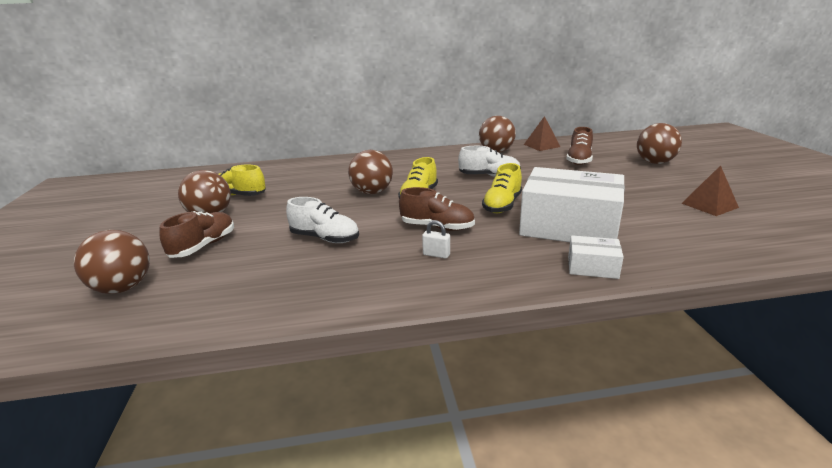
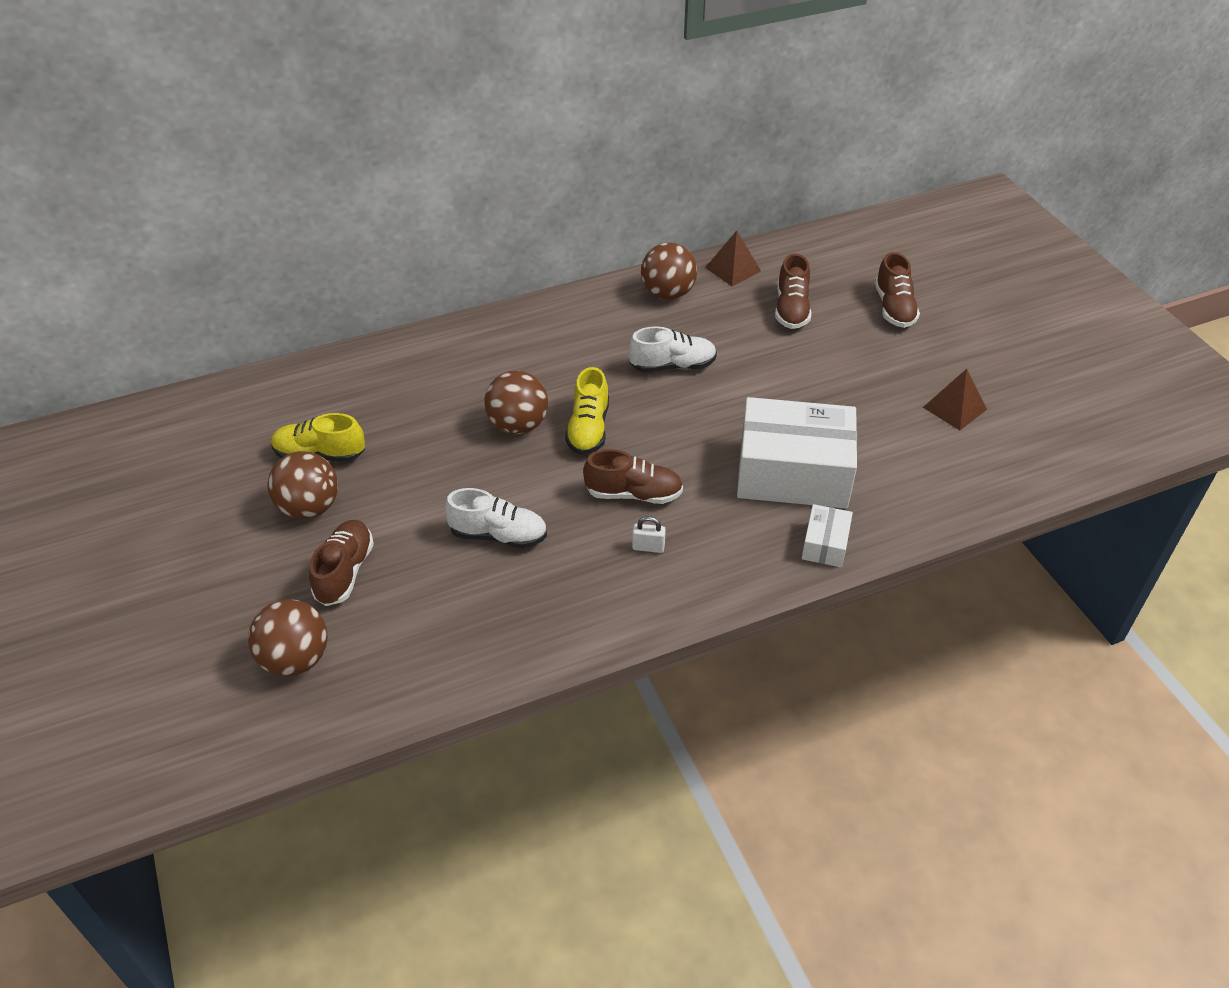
camera: 15 degrees left, 20 degrees up
(502, 205) = (704, 436): yellow shoe -> none
(592, 267) = (825, 544): white box -> white box turned 75 degrees counterclockwise
(654, 162) = (894, 308): brown ball -> brown shoe

